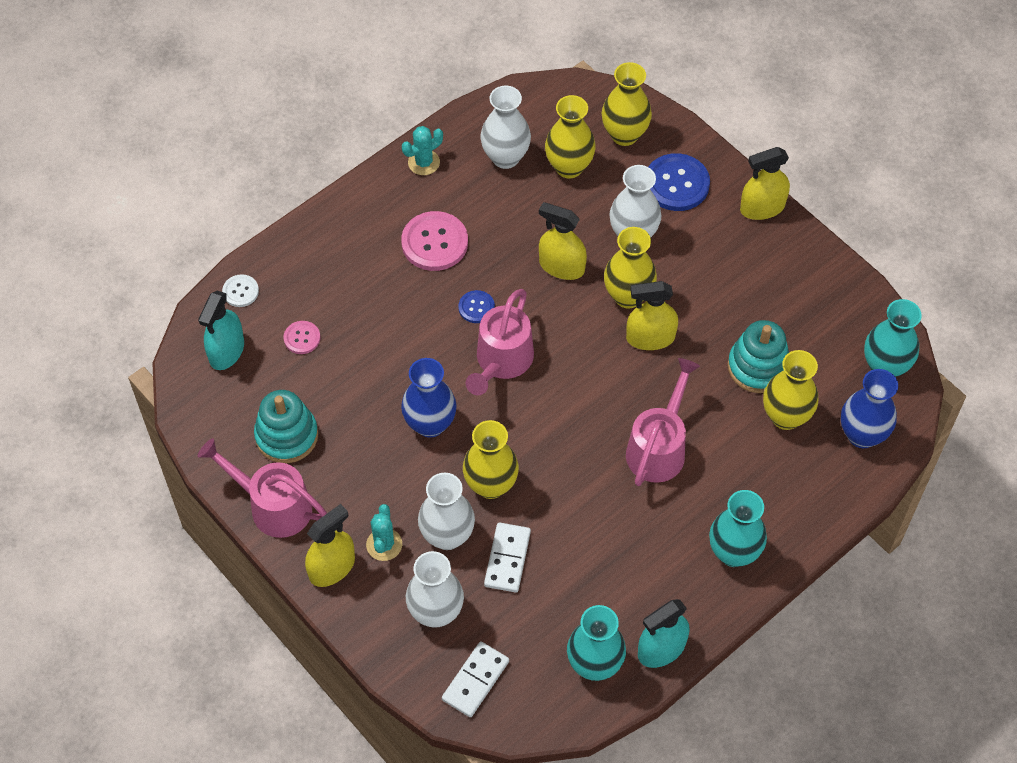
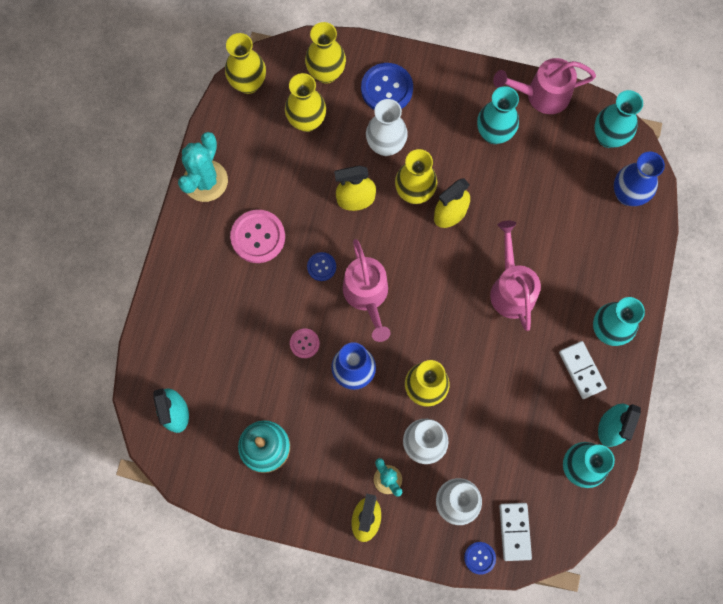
camera: 35 degrees left, 15 degrees up
(240, 291) = (151, 362): white button -> none
(272, 505) = (293, 504): pink watering can -> pink watering can (541, 95)
(302, 338) = (220, 368): pink button -> pink button (304, 343)
(418, 681) = (479, 558): none -> blue button
(424, 162) = (205, 181): turquoise cactus -> turquoise cactus, size x1.70
(505, 157) = (259, 141): white vase -> none
(507, 559) = (473, 433): white domino -> white domino (581, 370)
(758, 290) = (494, 134): none -> turquoise vase
(758, 367) = (532, 189): turquoise stacking toy -> none
(762, 208) = (454, 71): yellow spray bottle -> none
(785, 416) = (573, 213): yellow vase -> yellow vase (248, 83)

